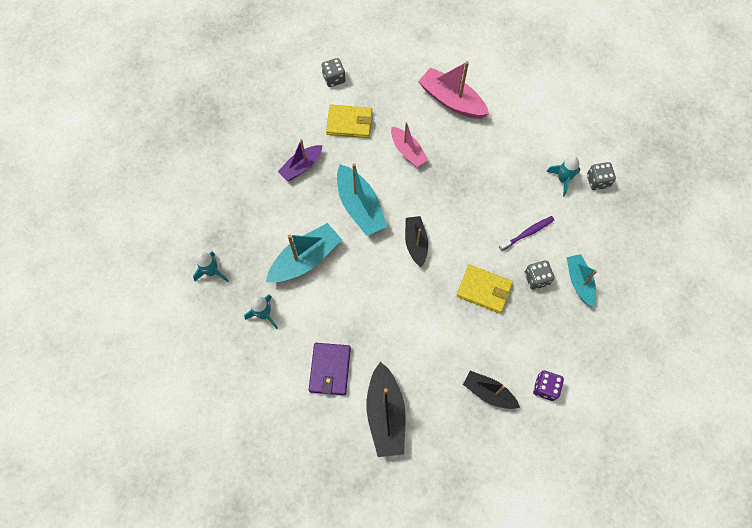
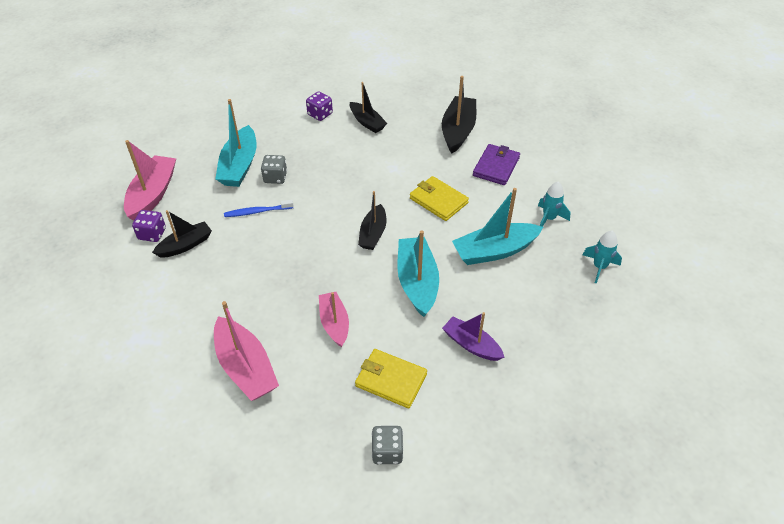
camera: 160 degrees left, 20 degrees down
(301, 166) = (471, 344): purple boat -> purple boat turned 120 degrees counterclockwise
(484, 290) = (328, 182): yellow wallet -> yellow wallet (438, 200)
(527, 233) = (257, 212): purple toothbrush -> blue toothbrush
(563, 179) = (185, 245): turquoise rocket -> black boat
(579, 282) = (239, 166): turquoise boat -> turquoise boat, size x1.54
(597, 181) = (152, 234): grey dice -> purple dice
(630, 221) = (153, 194): none -> pink boat

